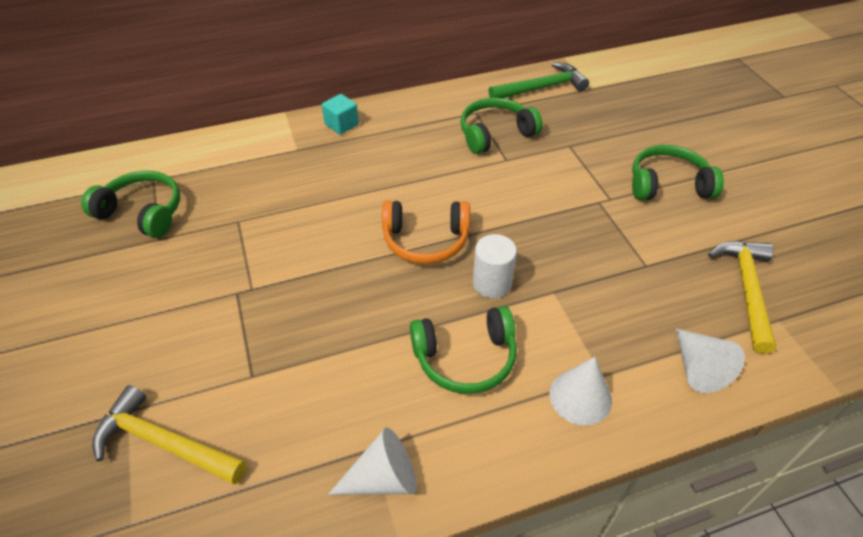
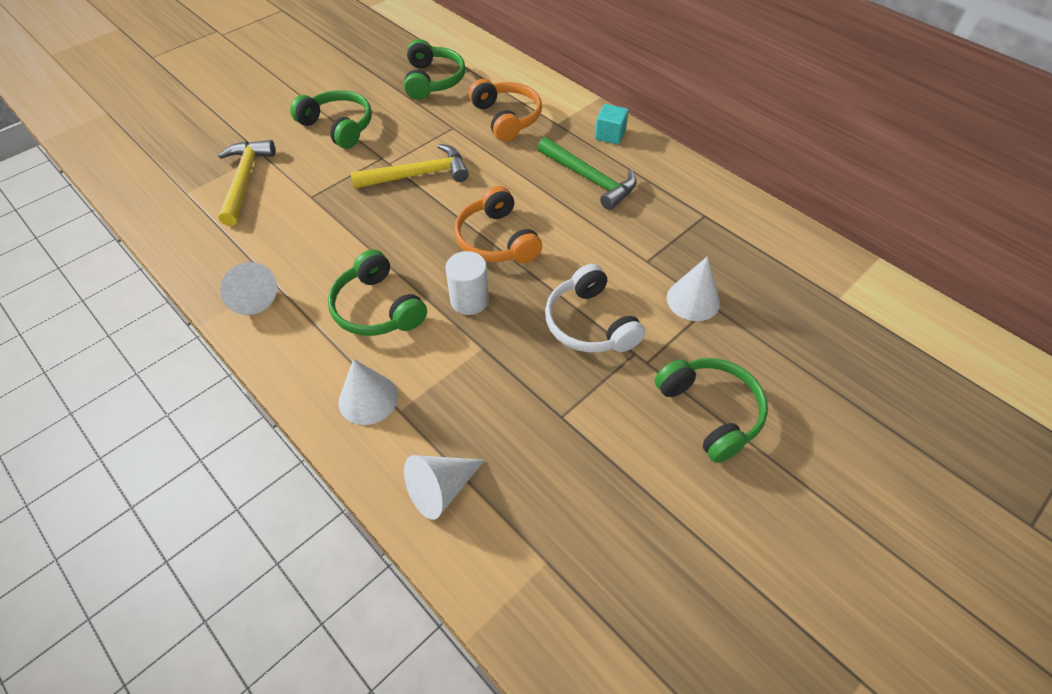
camera: 65 degrees right, 5 degrees up
(259, 178) = (506, 118): none -> orange headphones
(495, 134) = (682, 240): green headphones -> green headphones (338, 127)
(542, 88) = (796, 254): green hammer -> green hammer (589, 179)
(557, 215) = (590, 323): none -> white headphones
(560, 152) = (693, 300): none -> white cone
(746, 289) = (578, 521): yellow hammer -> yellow hammer (418, 175)

